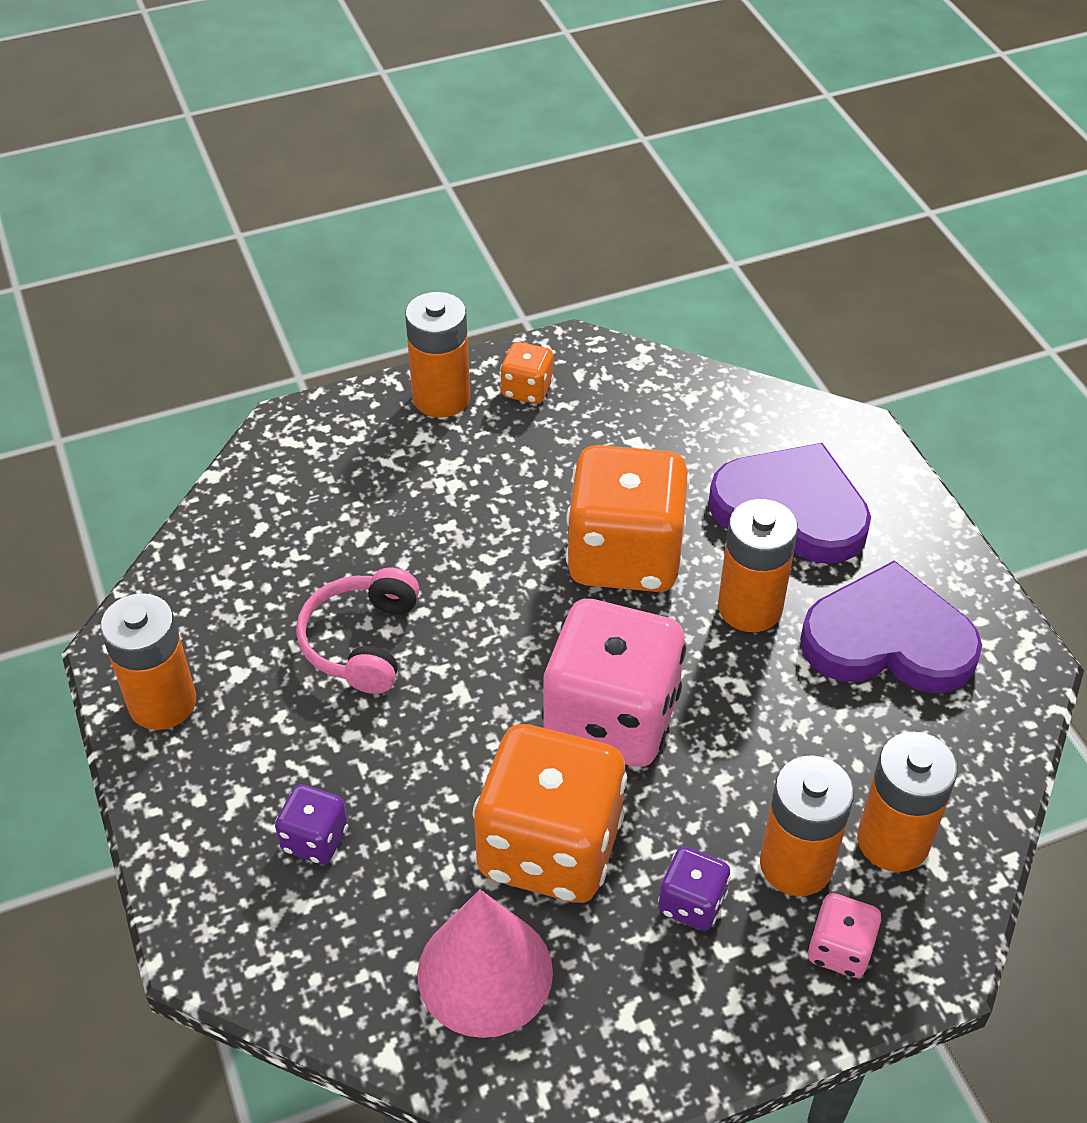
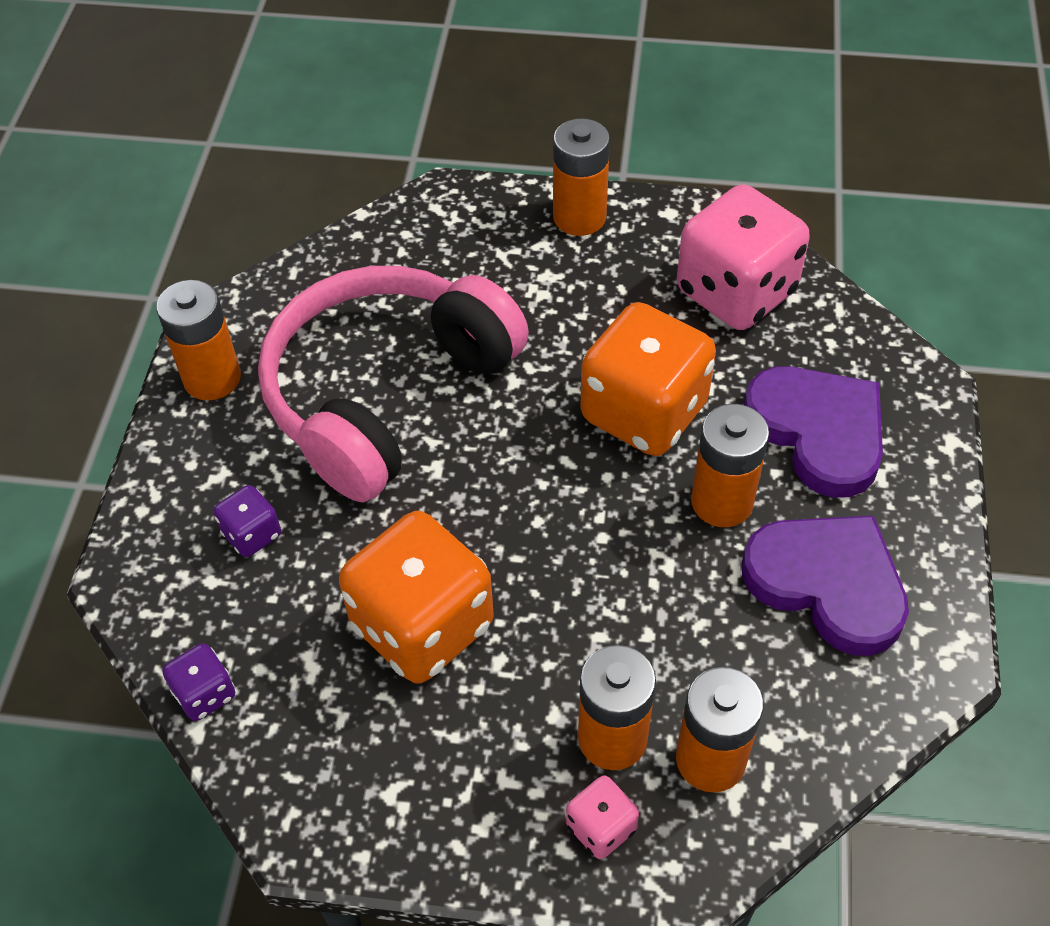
camera: 30 degrees right, 5 degrees up
(361, 641) = (386, 394): pink headphones -> pink headphones, size x2.17
(485, 972) = (308, 700): pink cone -> none
(527, 389) = (655, 237): orange dice -> none
(611, 718) = (541, 544): pink dice -> pink dice (735, 292)
(692, 903) = (504, 727): purple dice -> purple dice (205, 694)

